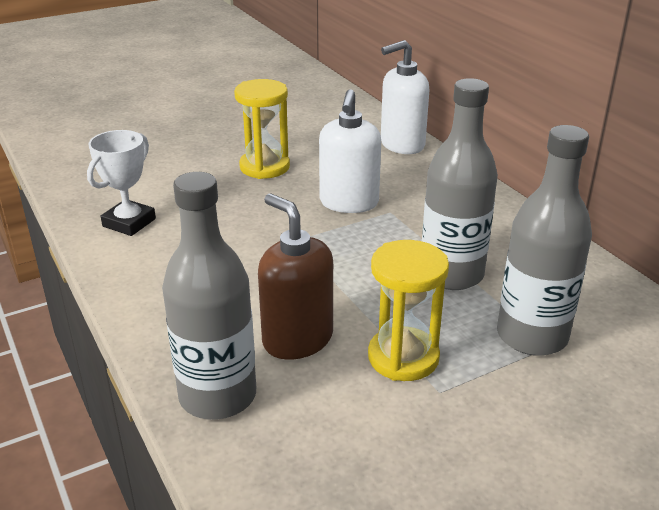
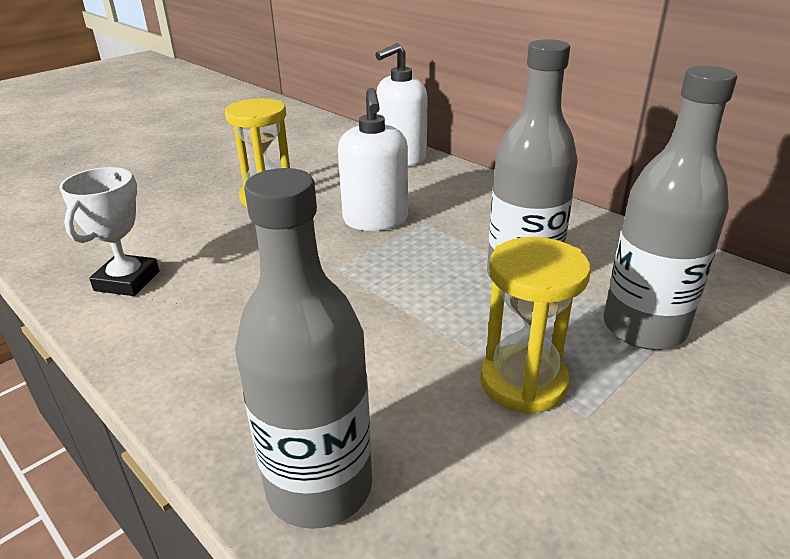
camera: 15 degrees left, 0 degrees up
(297, 339) = (389, 385): brown soap dispenser -> none

